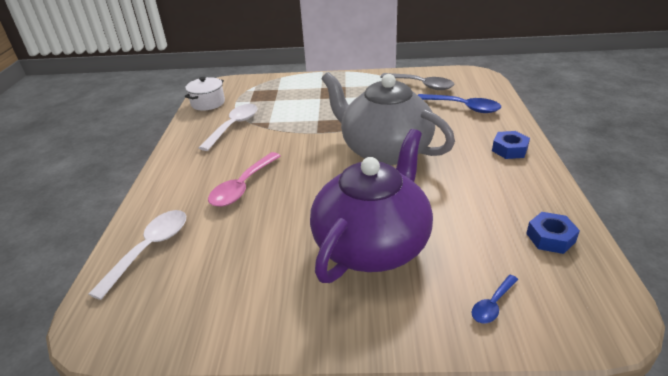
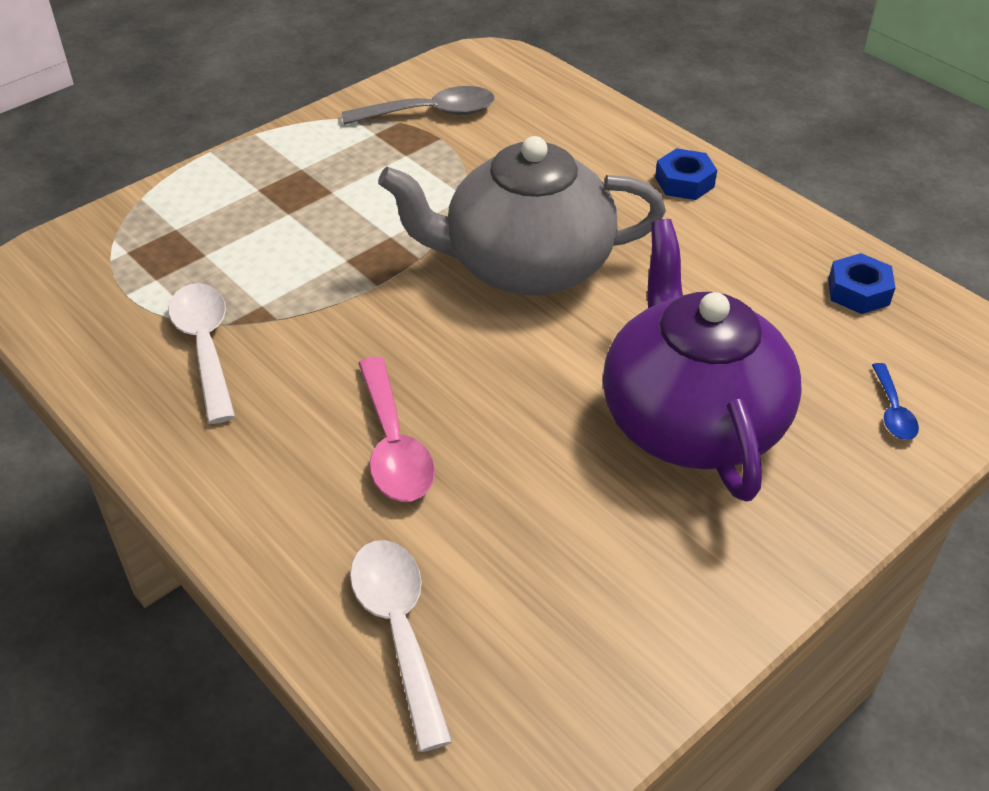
camera: 45 degrees left, 10 degrees up
(208, 103) = (68, 324): white pot -> none
(463, 107) = (544, 132): blue spoon -> none

